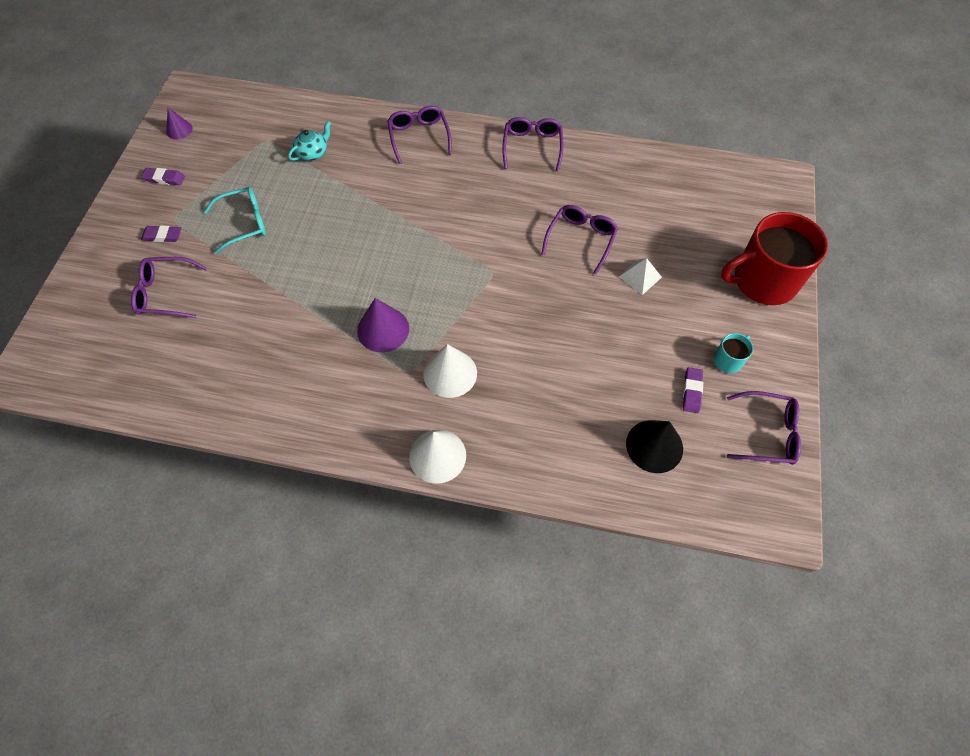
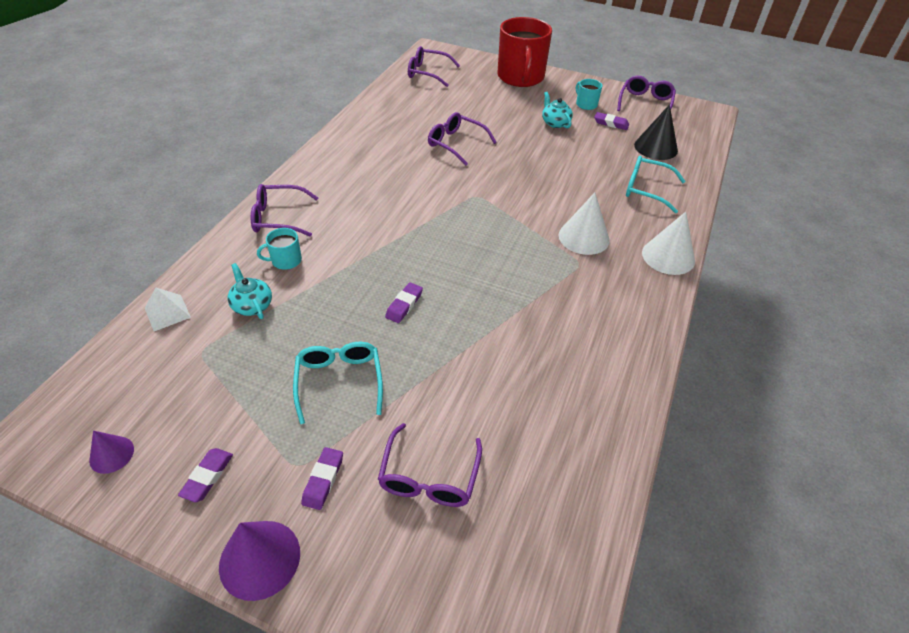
camera: 80 degrees left, 15 degrees down
(328, 245) = (404, 305): none -> purple eraser
(366, 157) = (285, 260): none -> turquoise mug
(383, 329) = (527, 274): purple cone -> purple cone (259, 559)
(532, 147) = (335, 150): purple glasses -> purple glasses (428, 73)
(555, 434) = (646, 189): none -> turquoise glasses
(640, 276) = (503, 124): white pyramid -> white pyramid (167, 312)
(666, 329) = (555, 123): none -> turquoise teapot

